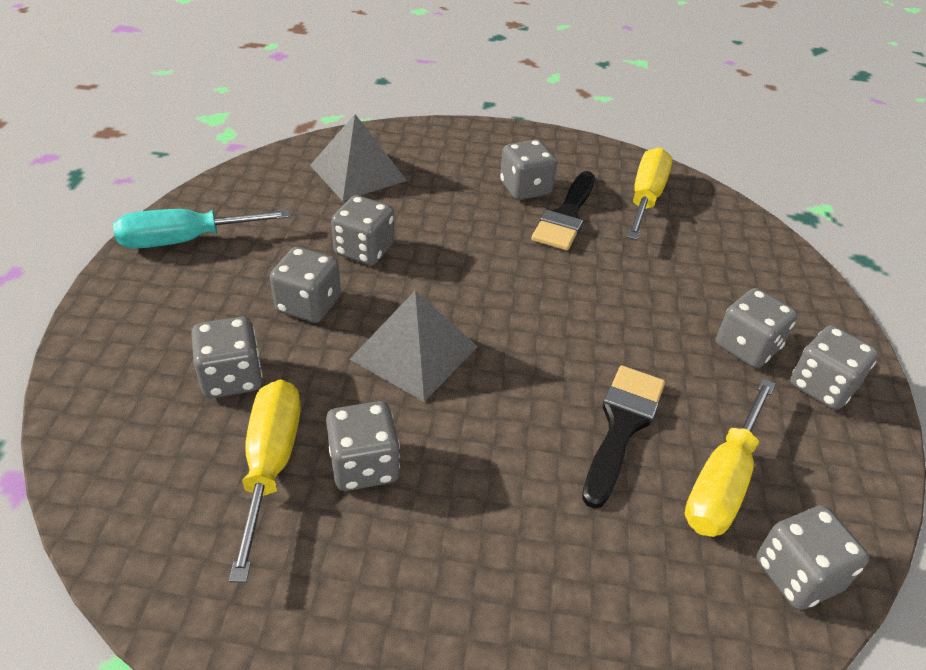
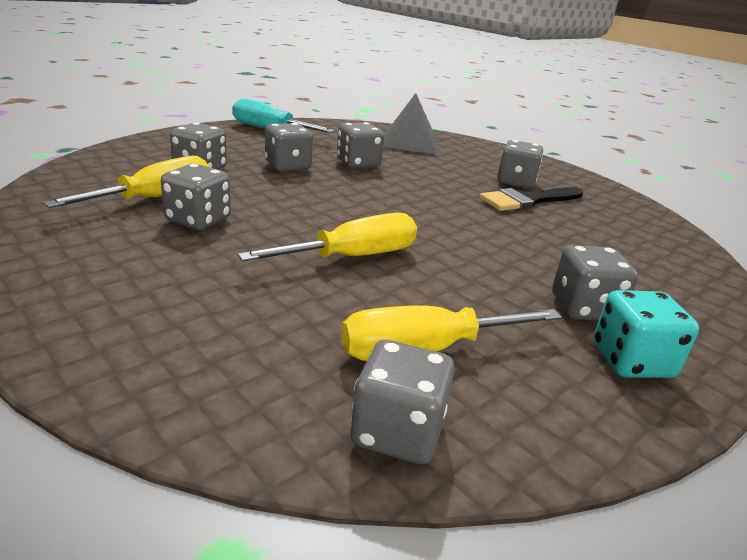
camera: 40 degrees right, 15 degrees down
(414, 353) = (312, 202): grey pyramid -> none
(622, 426) = (392, 287): black brush -> none
(646, 198) = (615, 217): yellow screwdriver -> yellow screwdriver (352, 257)
(822, 386) = (631, 361): grey dice -> turquoise dice

